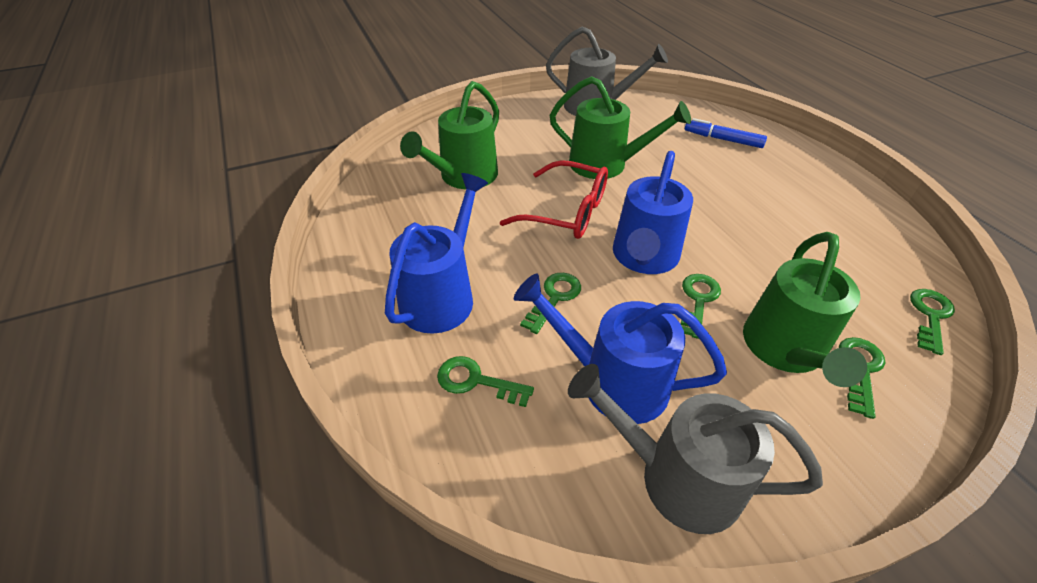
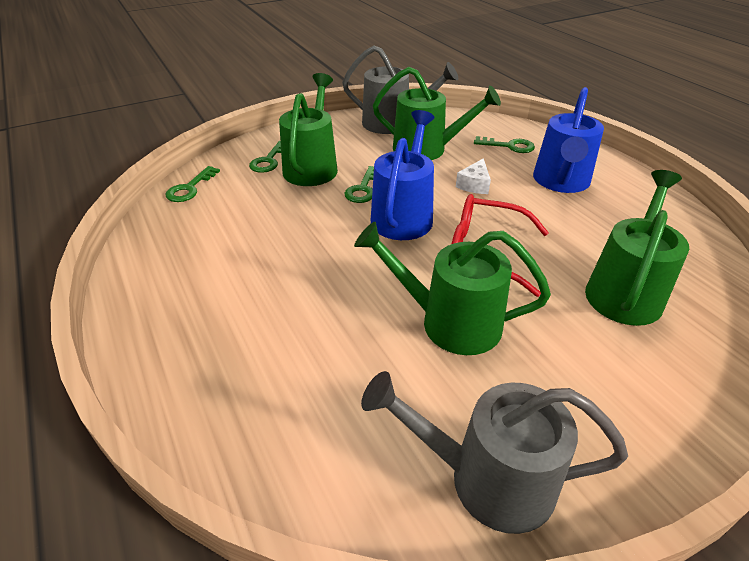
camera: 175 degrees right, 5 degrees down
(554, 298) = (474, 185): green key -> white cheese
(613, 381) = (426, 149): blue watering can -> green watering can
(723, 139) = (262, 389): blue marker -> none

